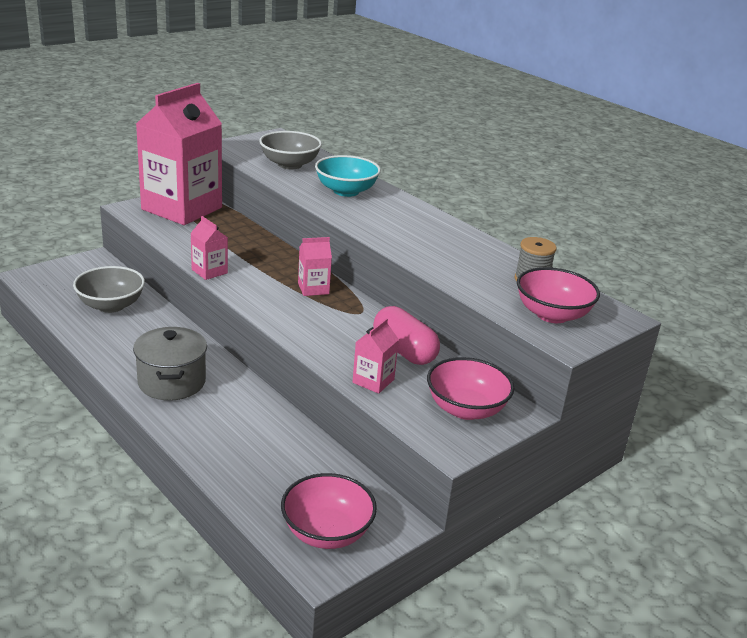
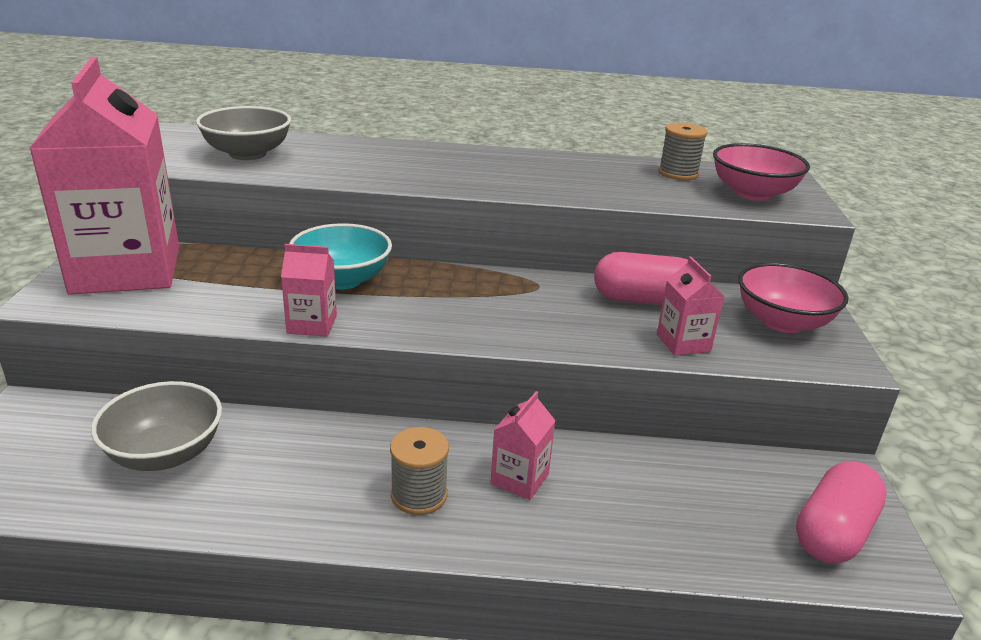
camera: 45 degrees left, 0 degrees up
(172, 382) = (419, 495): grey pot -> grey spool
(313, 288) = (453, 285): pink carton -> pink carton (519, 479)
(327, 532) = (833, 532): pink bowl -> pink capsule
(346, 191) = (367, 159): turquoise bowl -> turquoise bowl (342, 280)

